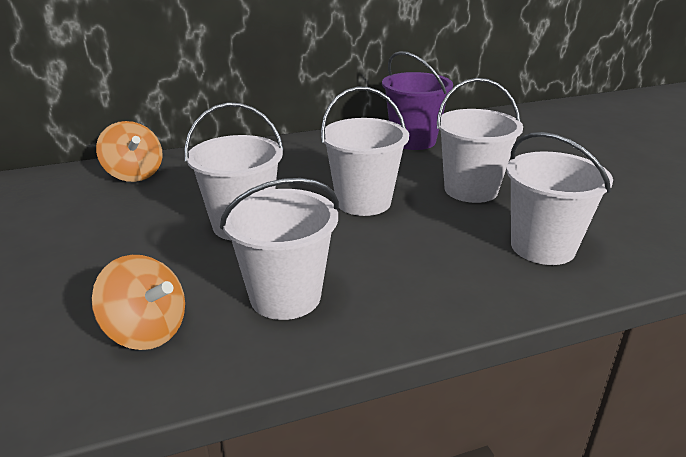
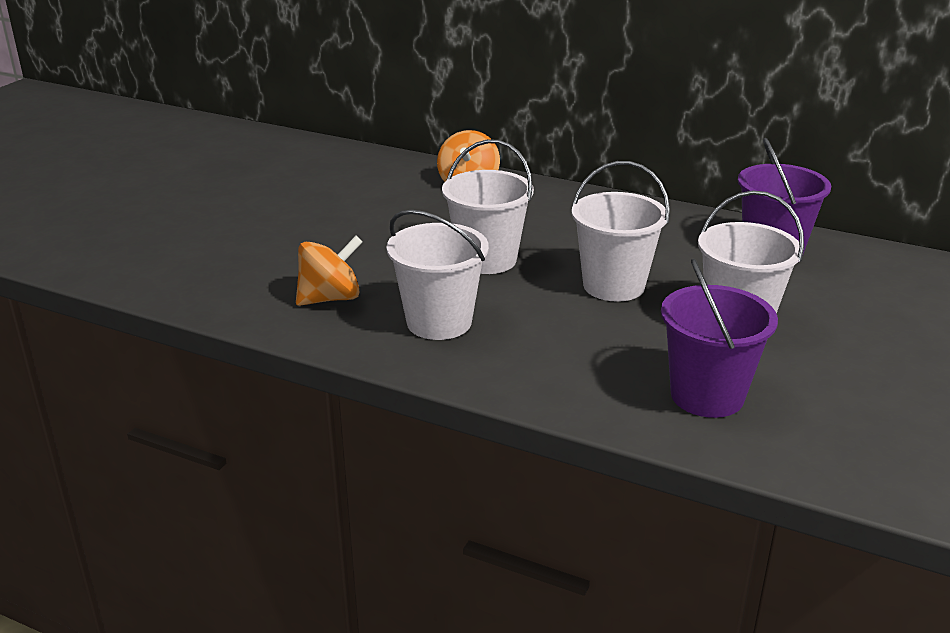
camera: 45 degrees right, 0 degrees up
(146, 331) = (330, 298): orange spinning top -> orange spinning top turned 105 degrees counterclockwise
(542, 247) = (707, 395): white bucket -> purple bucket

